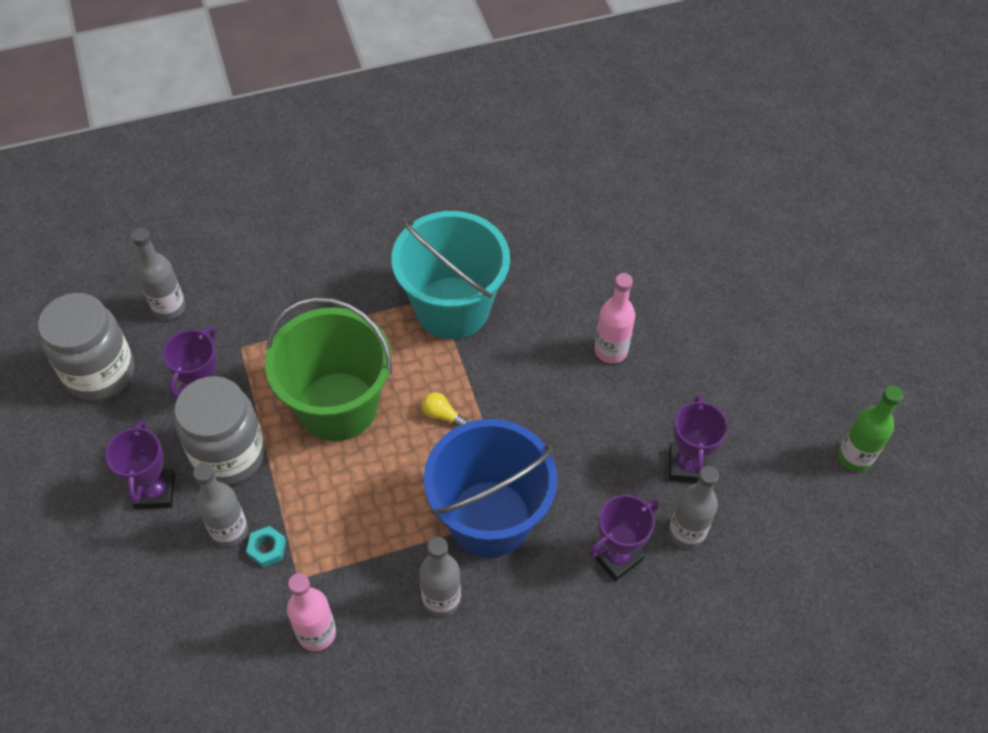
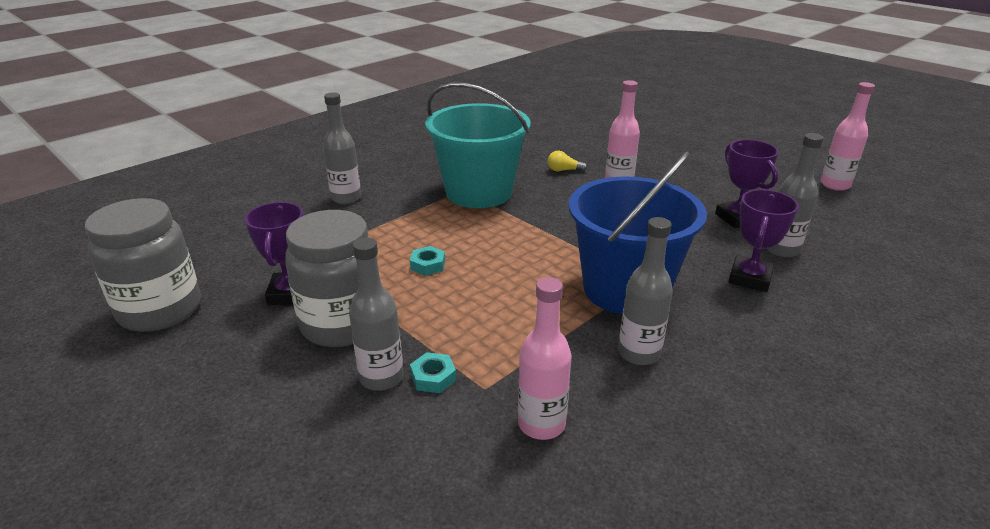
camera: 25 degrees left, 25 degrees down
(155, 491) = (274, 375): purple trophy -> none
(169, 307) = (217, 252): grey bottle -> grey bottle (346, 198)
(338, 406) = (428, 265): green bucket -> turquoise nut
(442, 415) = (525, 245): yellow light bulb -> yellow light bulb (563, 170)
(854, 457) = (835, 185): green bottle -> pink bottle

